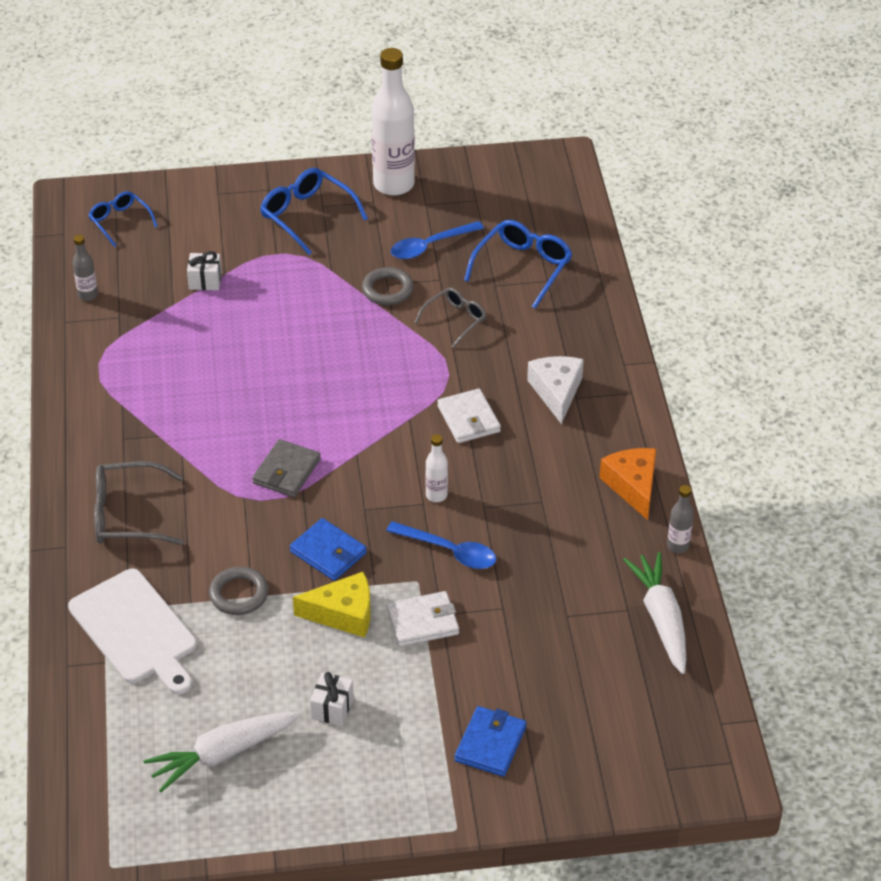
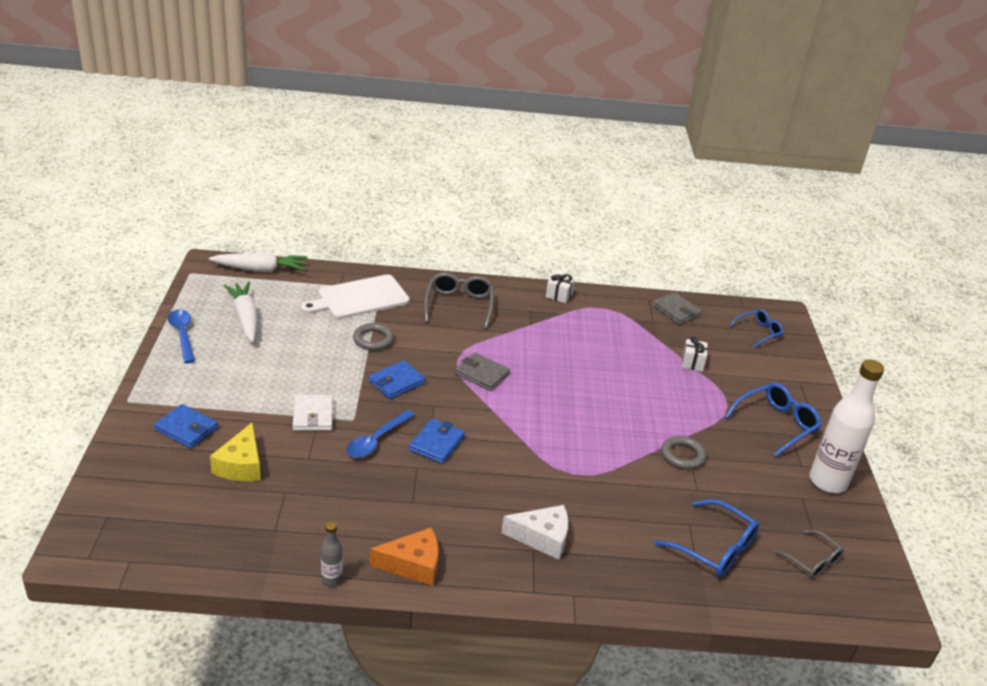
camera: 95 degrees right, 10 degrees down
(88, 295) = (676, 311): grey bottle -> grey wallet
(332, 708) = (257, 364): white gift -> white gift (559, 295)
(343, 614) = (337, 380): yellow cheese -> yellow cheese (241, 465)
(429, 246) = (742, 490): blue spoon -> blue spoon (182, 335)
(436, 495) = (437, 443): white bottle -> blue wallet
(455, 320) = (642, 489): grey glasses -> grey glasses (812, 561)
(468, 419) = (518, 476): white wallet -> none
(661, 619) = (255, 548): white carrot -> white carrot (260, 269)

